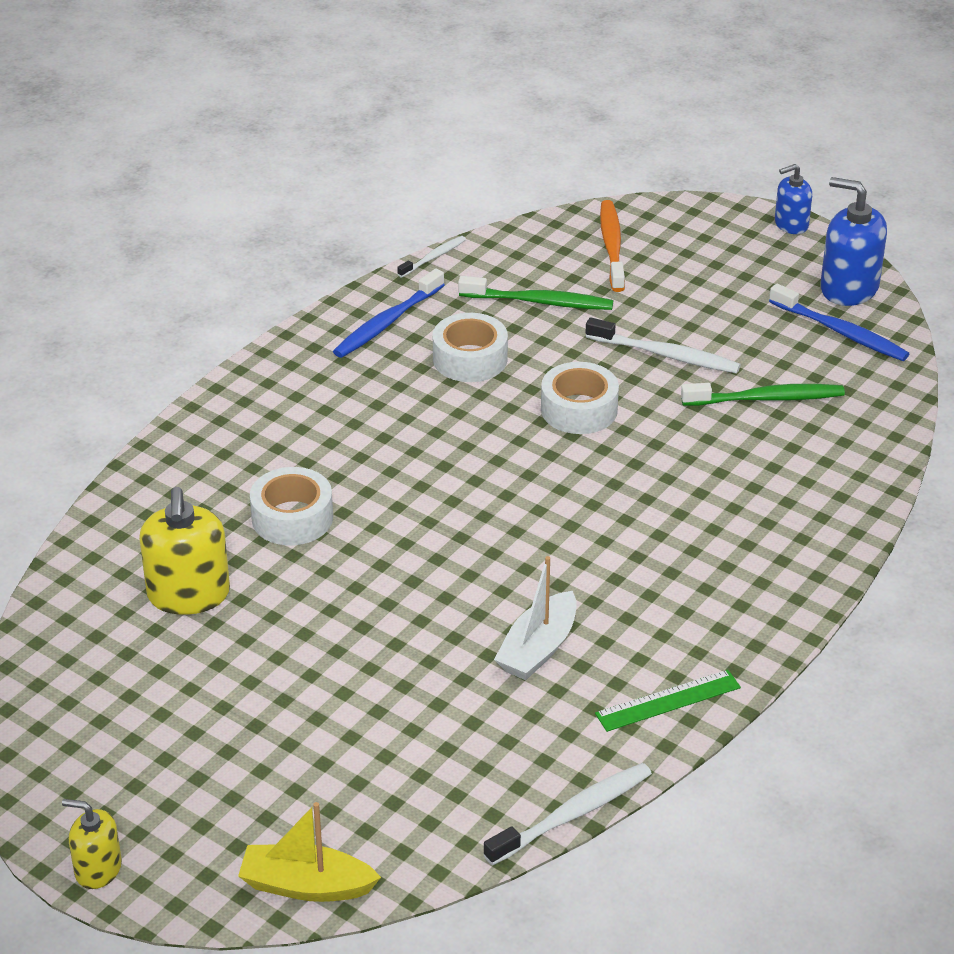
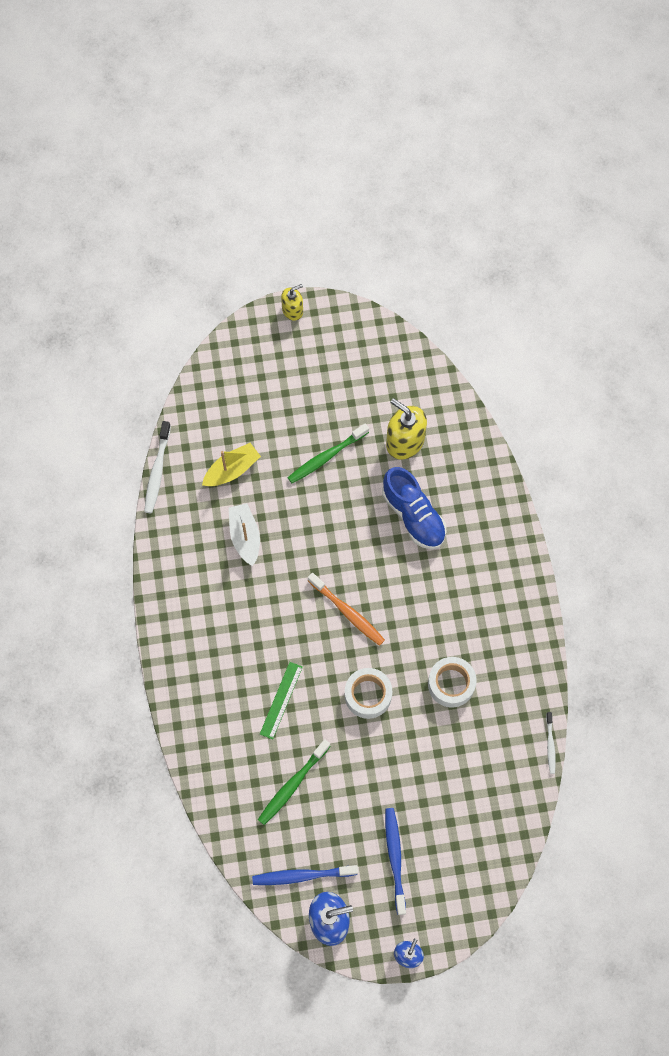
camera: 135 degrees right, 30 degrees up
(292, 518) = (413, 516): white tape -> blue shoe
(306, 885) = (218, 364): yellow boat -> yellow boat (232, 470)
(387, 323) = (515, 674): blue toothbrush -> blue toothbrush (395, 858)
(539, 302) = (464, 758): green toothbrush -> green toothbrush (326, 457)
(612, 246) = (477, 841): orange toothbrush -> orange toothbrush (347, 612)
(665, 355) = (367, 774): white toothbrush -> none
(668, 701) = (171, 555): green ruler -> green ruler (281, 700)

